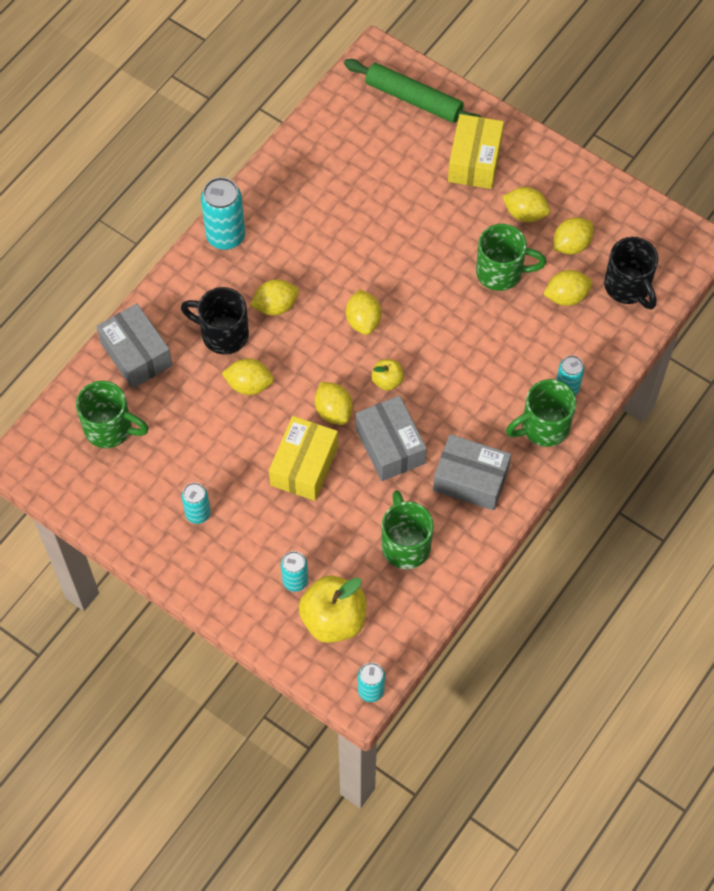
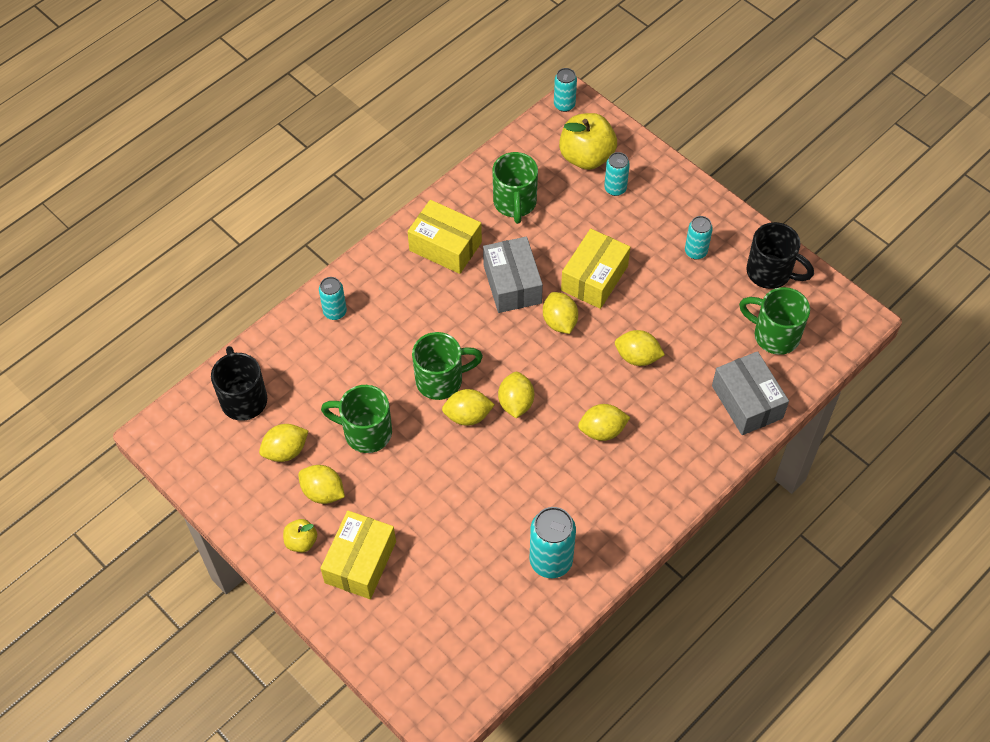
camera: 170 degrees left, 5 degrees down
(223, 334) = (658, 409): black mug -> black mug (770, 272)
(225, 236) = (646, 514): turquoise can -> turquoise can (551, 561)
(387, 381) = (503, 342): yellow apple -> yellow apple (301, 541)
(413, 99) = (410, 652): green rolling pin -> none
(470, 480) = (445, 246): grey box -> yellow box
(543, 427) = (367, 281): green mug -> green mug (441, 380)
(566, 296) = (308, 398): yellow lemon -> yellow lemon (468, 416)

